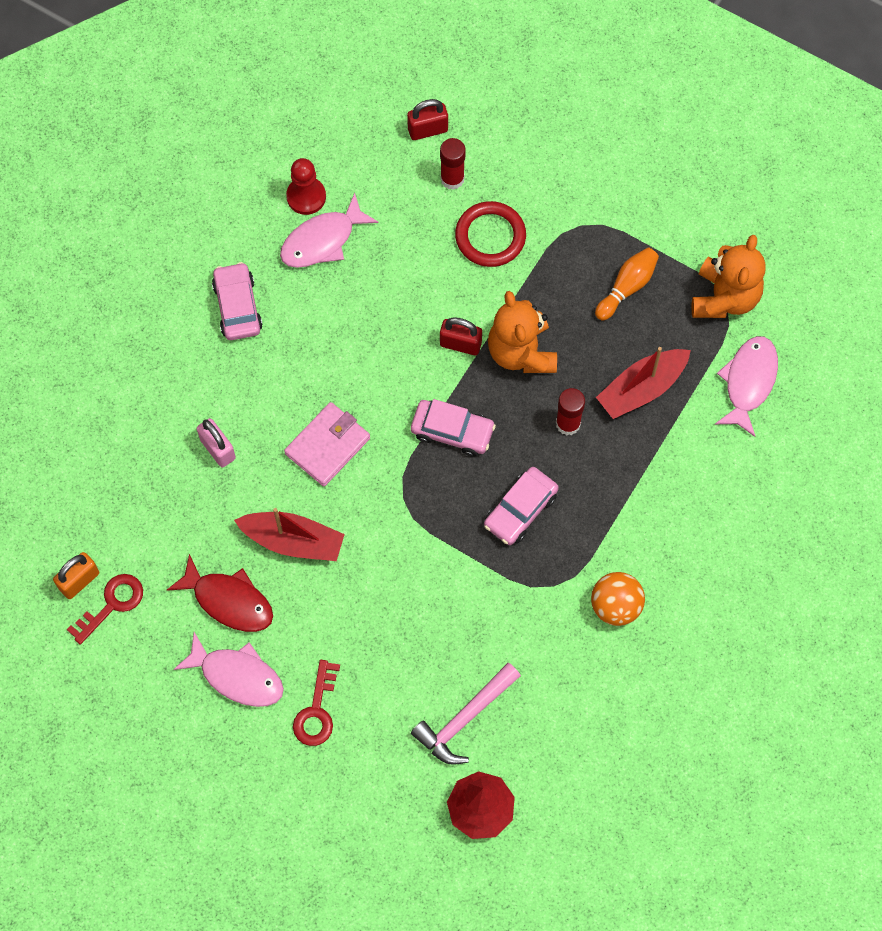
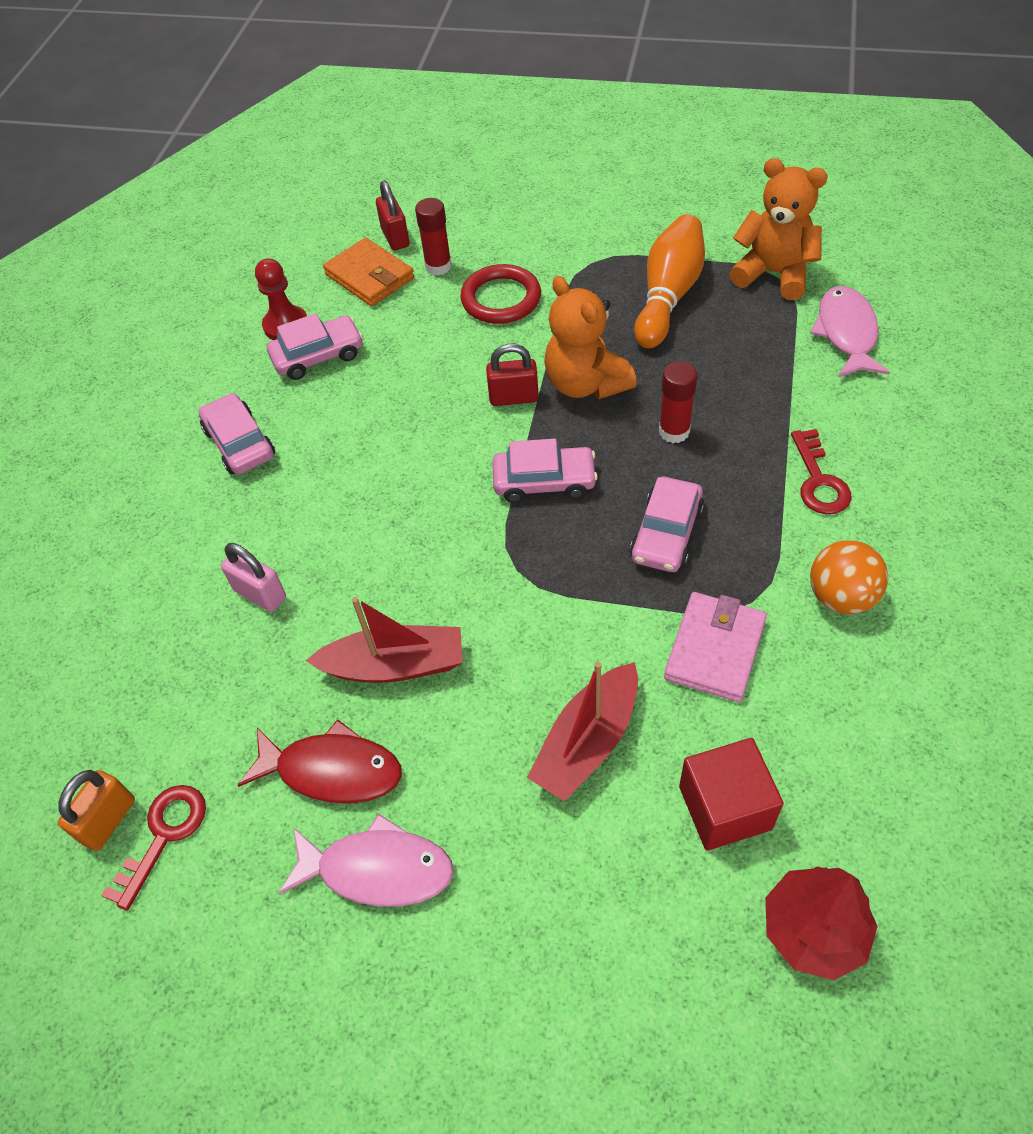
camera: 15 degrees left, 15 degrees down
(316, 711) = (511, 876): red key -> red key (818, 480)
(322, 240) = (318, 356): pink fish -> pink car
(327, 446) = (399, 545): pink wallet -> pink wallet (714, 649)
(391, 168) = (370, 276): none -> orange wallet
(427, 130) = (395, 238): red padlock -> red padlock turned 75 degrees counterclockwise
(465, 718) = (725, 808): pink hammer -> red cube
(627, 287) = (668, 296): orange bowling pin -> orange bowling pin, size x1.58
(642, 388) = (737, 374): red boat -> red boat (587, 742)
(724, 297) = (774, 274): orange teddy bear -> orange teddy bear turned 60 degrees counterclockwise

